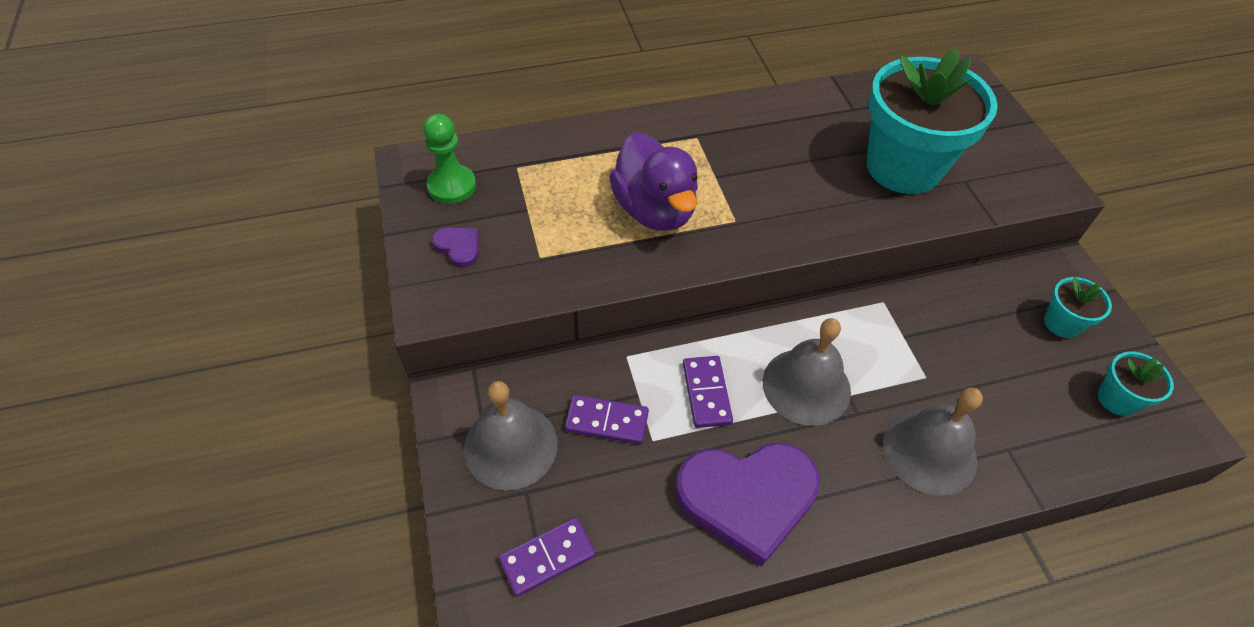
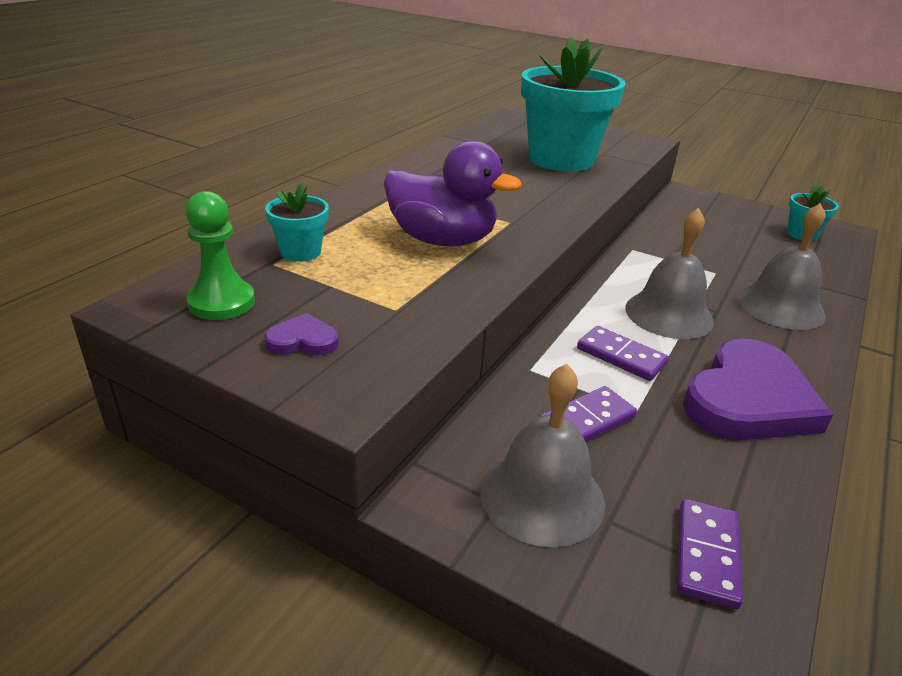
camera: 45 degrees left, 20 degrees down
(1061, 323) = (726, 216): turquoise flower pot -> turquoise flower pot (300, 252)

